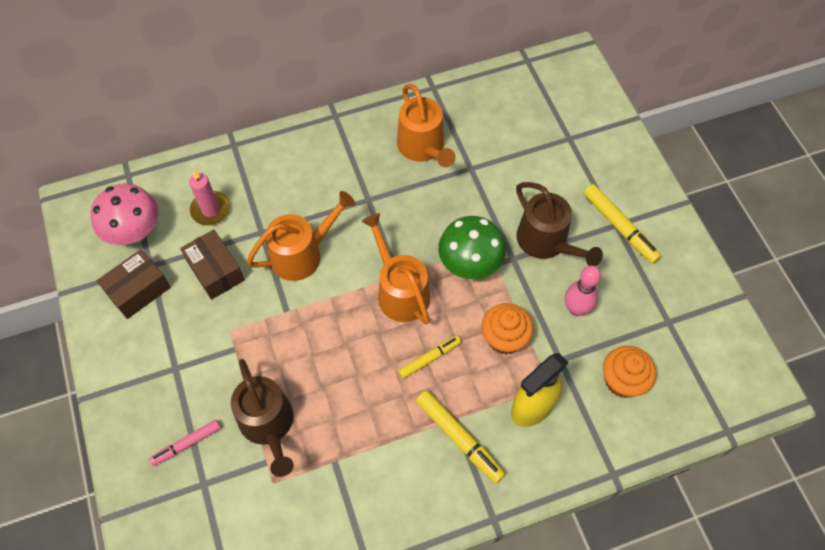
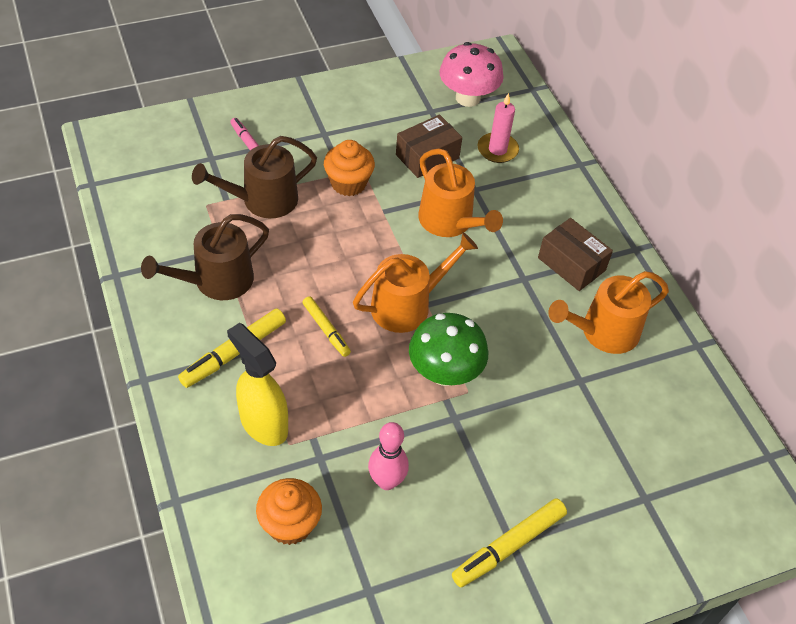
camera: 85 degrees right, 10 degrees down
(138, 290) = (404, 104): brown box -> brown box (571, 264)
(504, 338) = (349, 402): orange cupcake -> orange cupcake (348, 183)
(546, 242) = (479, 456): brown watering can -> brown watering can (216, 281)

